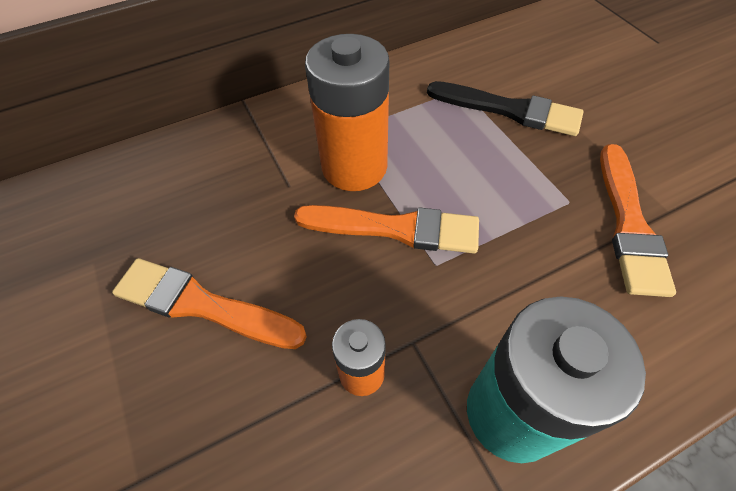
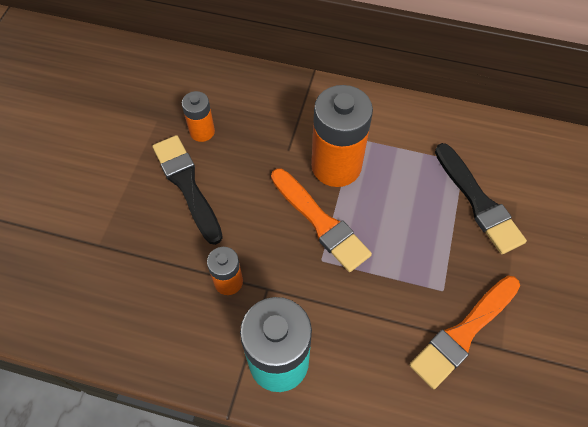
camera: 40 degrees right, 5 degrees up
(167, 234) = (202, 131): none -> orange battery
(201, 305) = (187, 185): orange brush -> black brush

